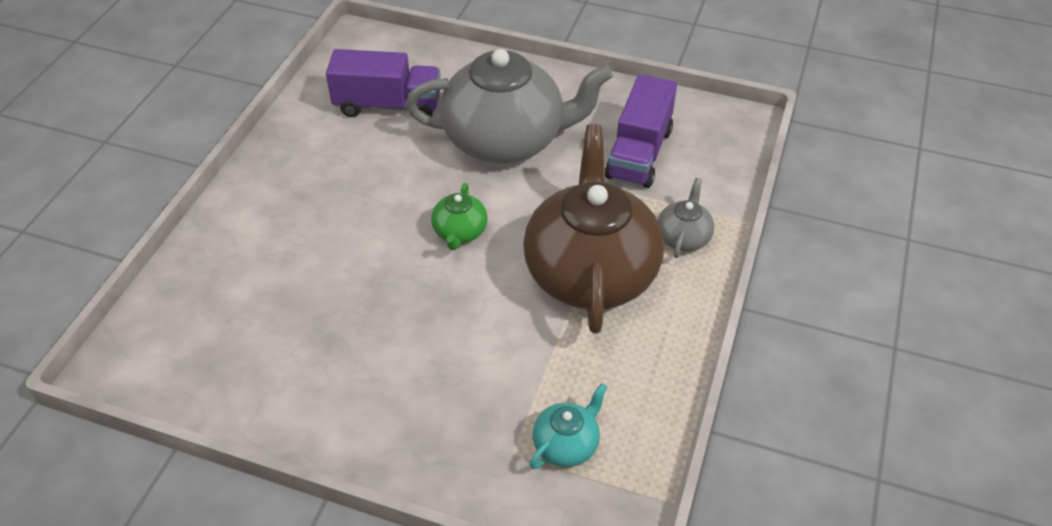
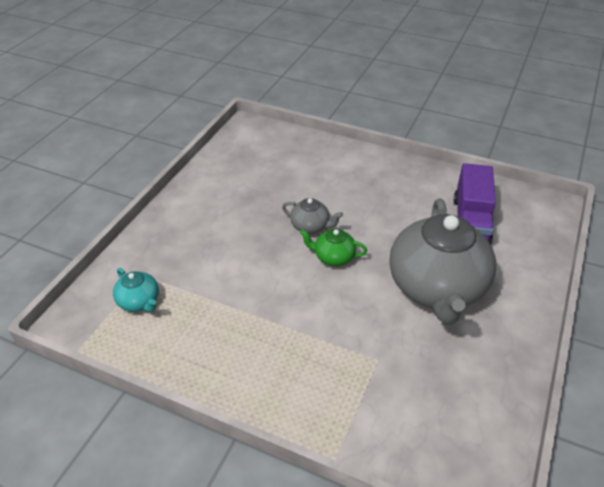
camera: 95 degrees right, 5 degrees down
(590, 272) = (284, 330): brown teapot -> none
(639, 153) = (427, 382): purple truck -> none
(683, 237) = (317, 401): grey teapot -> grey teapot (310, 226)

